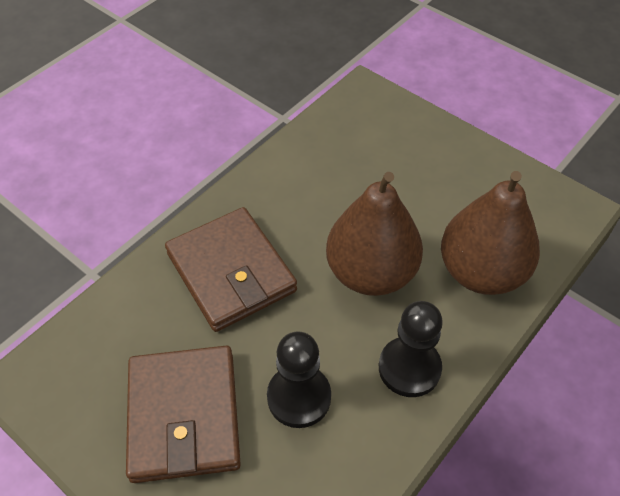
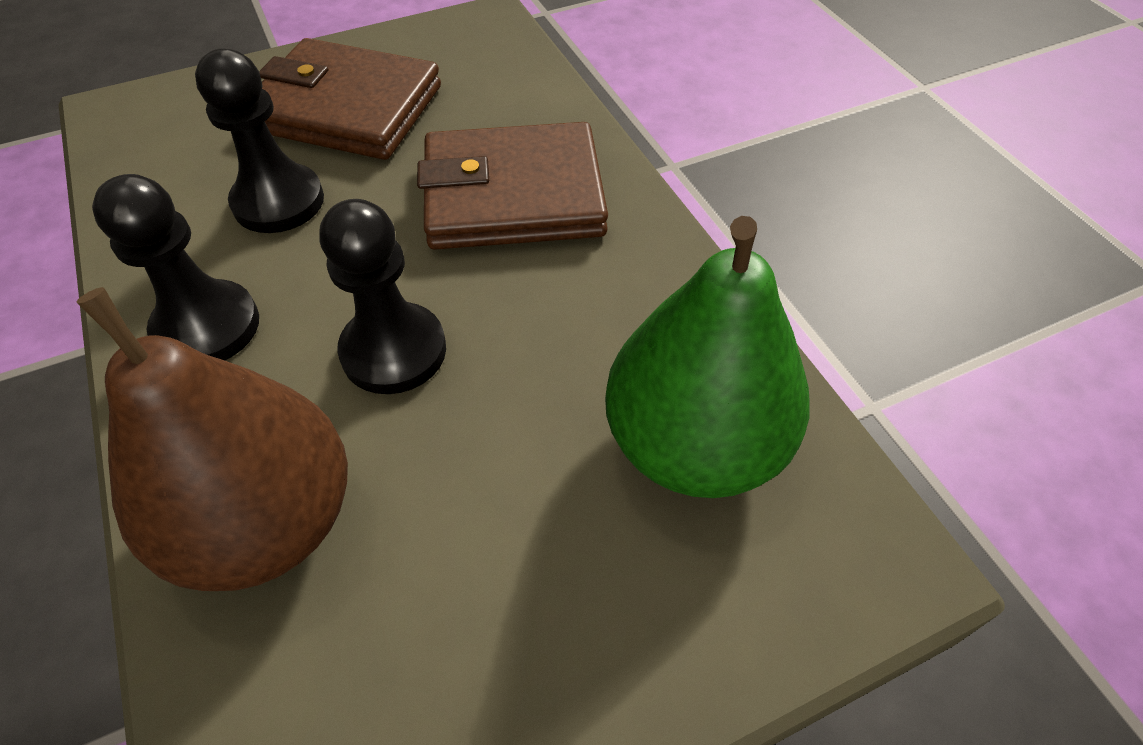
camera: 115 degrees right, 0 degrees up
(351, 150) = (693, 444): none -> green pear
(371, 273) = (394, 351): brown pear -> black pawn

